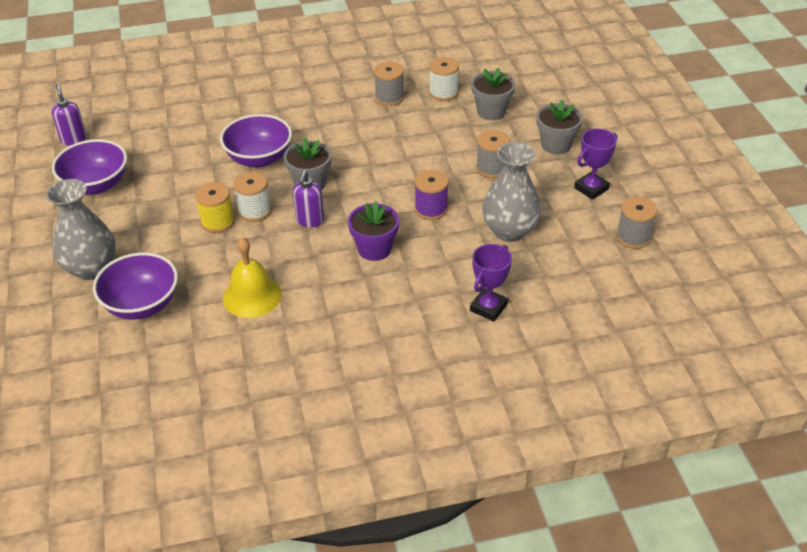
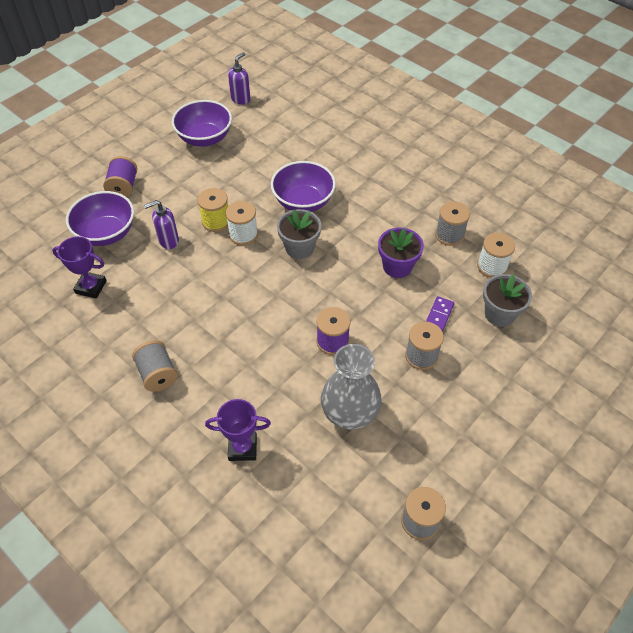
camera: 55 degrees right, 10 degrees up
(91, 268) = (123, 187): grey vase -> purple spool
(252, 296) = (154, 286): yellow bell -> none
(310, 221) = (257, 272): purple soap dispenser -> purple soap dispenser (168, 241)
(360, 332) = (158, 374): none -> grey spool
(374, 249) = (256, 330): purple flower pot -> purple flower pot (397, 266)
(462, 141) = (439, 315): none -> purple domino
(556, 145) = (498, 388): grey flower pot -> none
(591, 188) = (461, 449): purple trophy -> purple trophy (91, 287)

